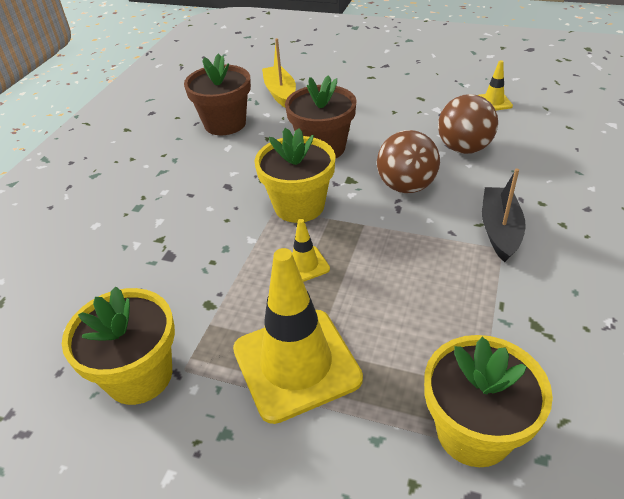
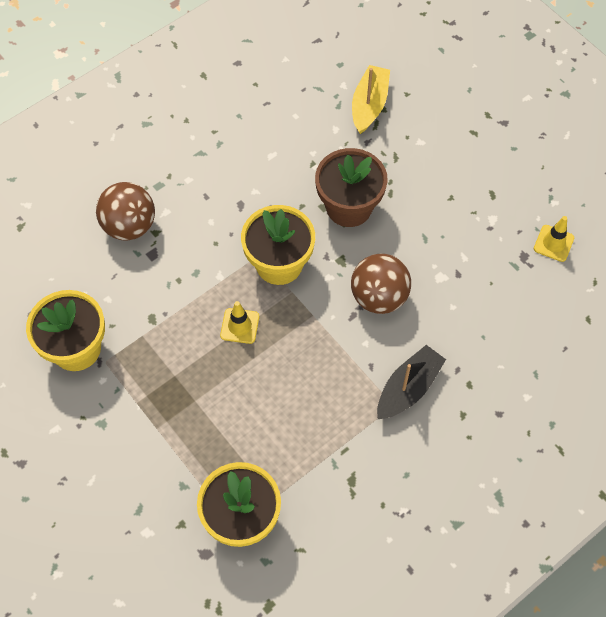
camera: 30 degrees right, 20 degrees up
(225, 124) = (290, 120): brown flower pot -> none
(296, 364) = (175, 404): yellow traffic cone -> none
(463, 148) = (467, 285): brown ball -> brown ball (129, 226)

